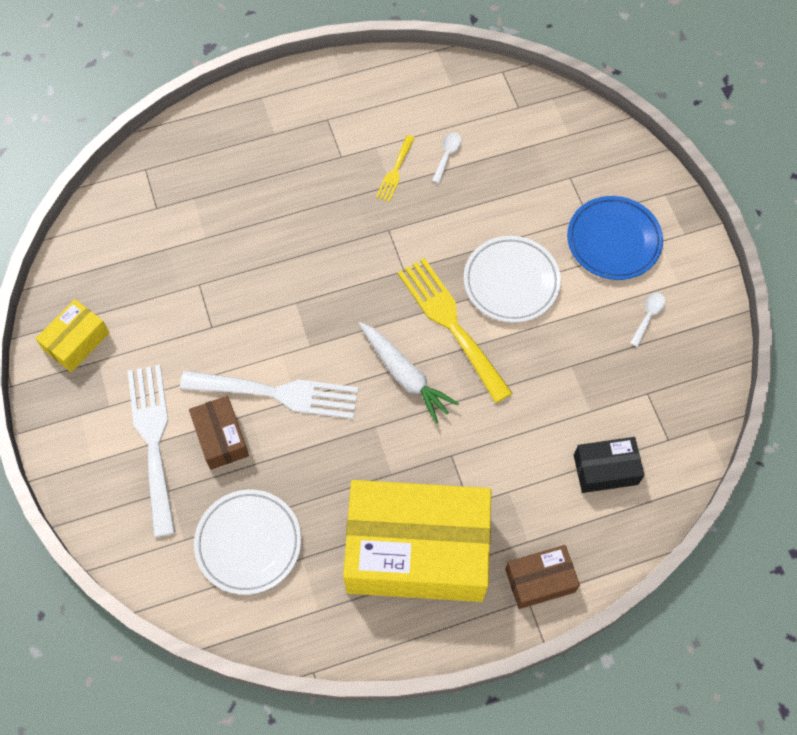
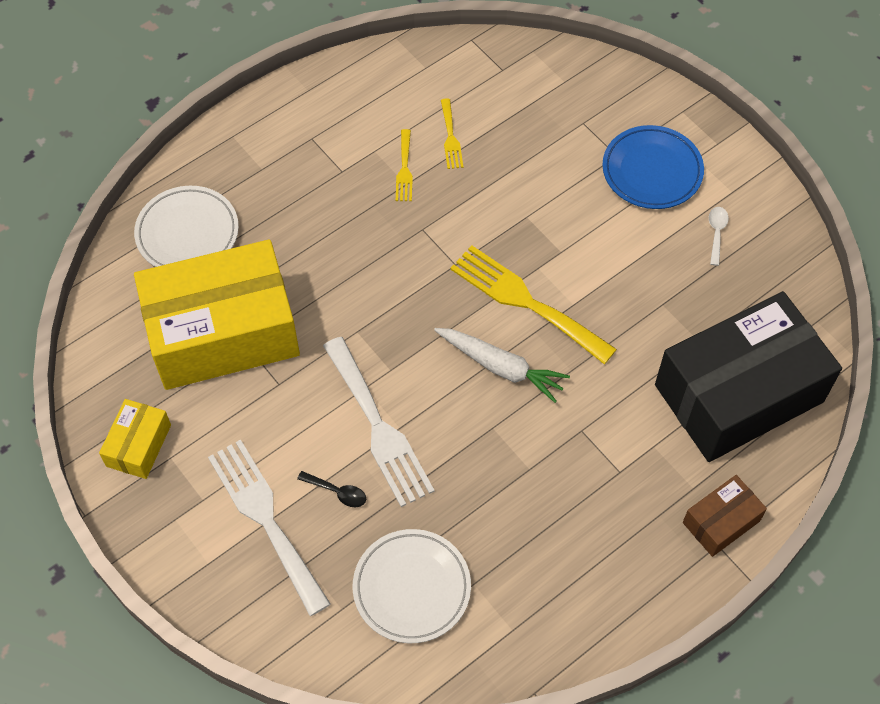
camera: 20 degrees left, 5 degrees down
(221, 437) = (337, 492): brown box -> black spoon
(278, 393) = (378, 428): white fork -> white fork turned 75 degrees clockwise
(417, 551) = (587, 535): yellow box -> yellow box (223, 333)
(447, 155) = (450, 137): white spoon -> yellow fork
(511, 282) = (568, 242): white plate -> white plate (187, 233)
(605, 469) = (738, 393): black box -> black box, size x2.27

